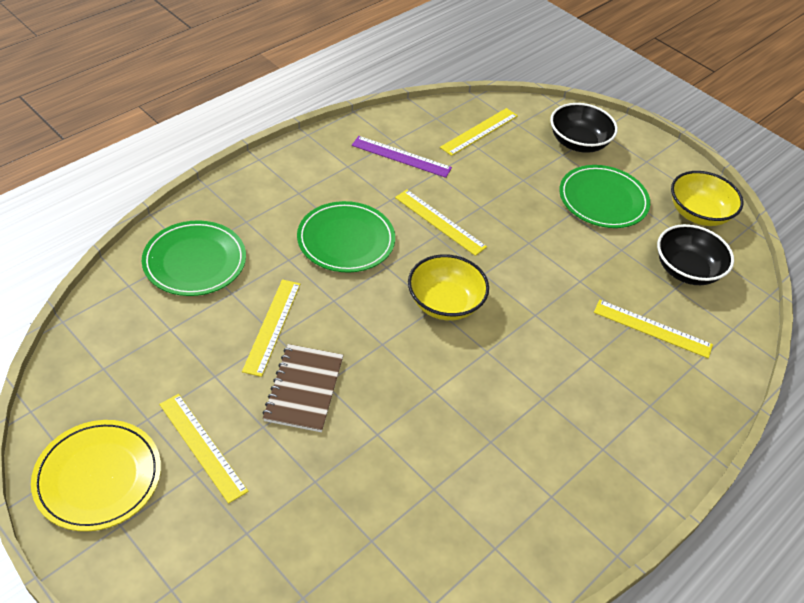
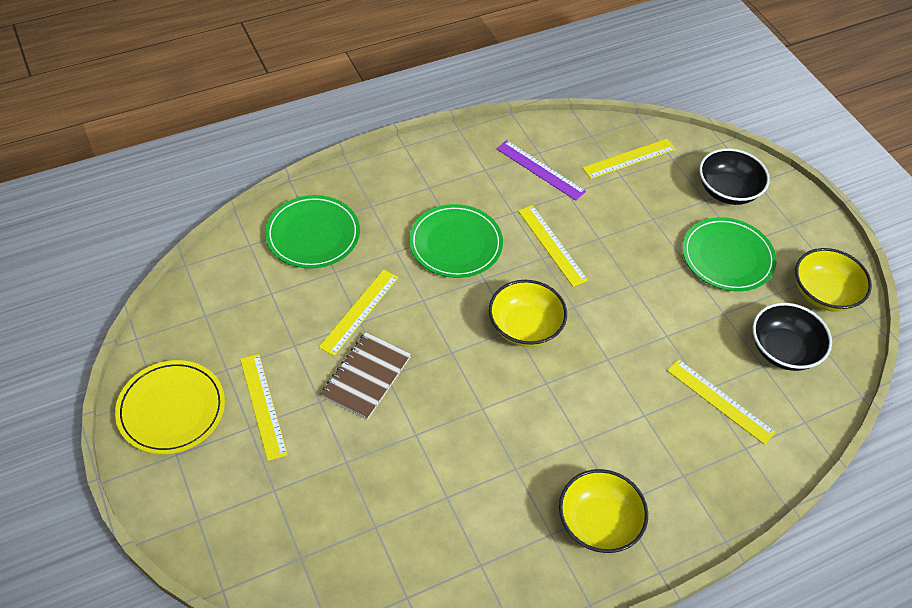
camera: 20 degrees right, 5 degrees up
(591, 472) = (598, 523): none -> yellow bowl

